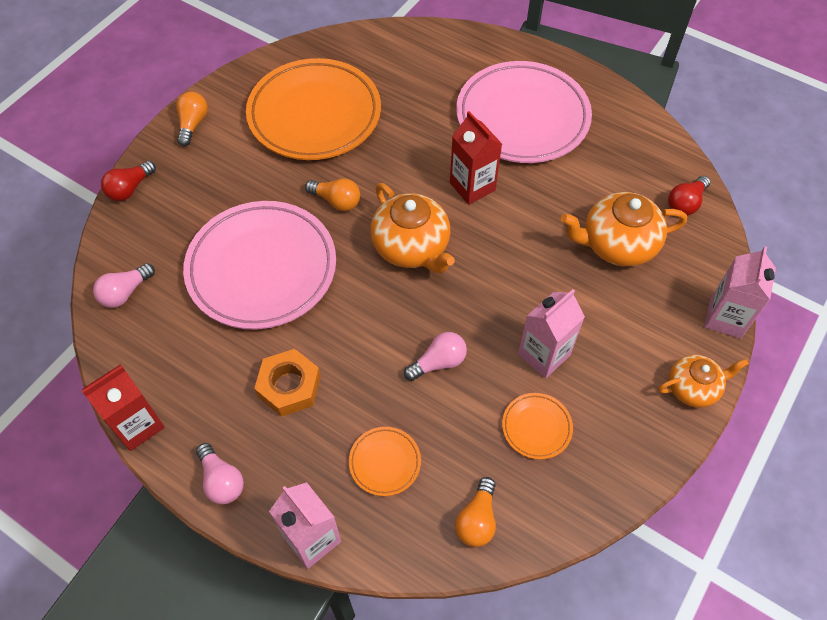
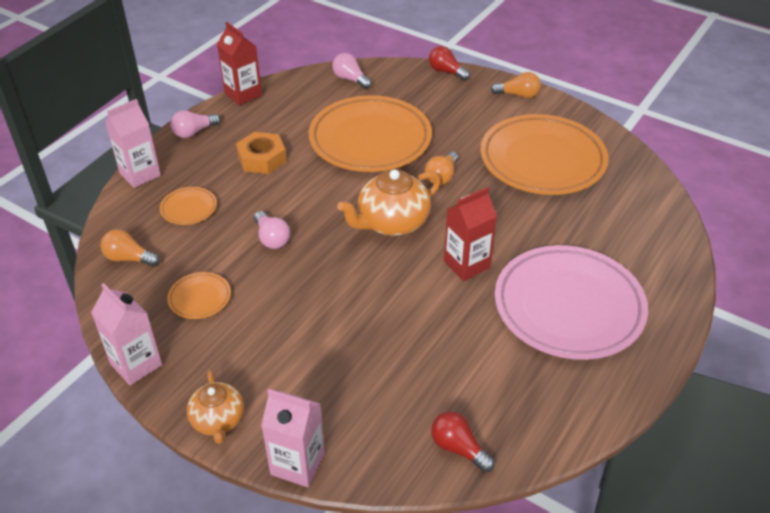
camera: 90 degrees right, 15 degrees down
(262, 269) = (370, 139): pink plate -> orange plate
(544, 354) = (271, 307): pink carton -> pink carton (136, 364)
(617, 244) = (397, 375): orange teapot -> none

